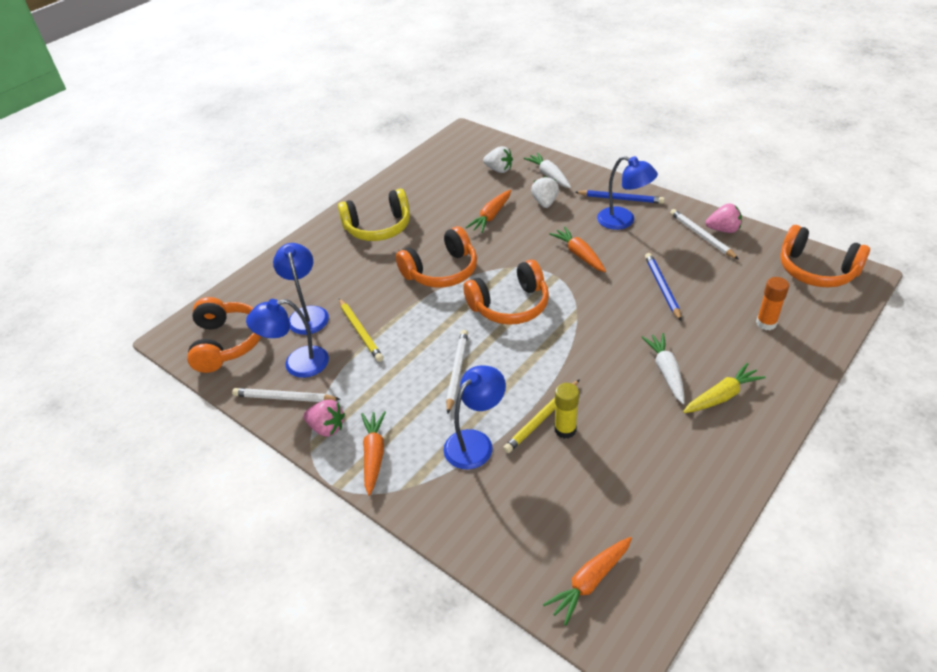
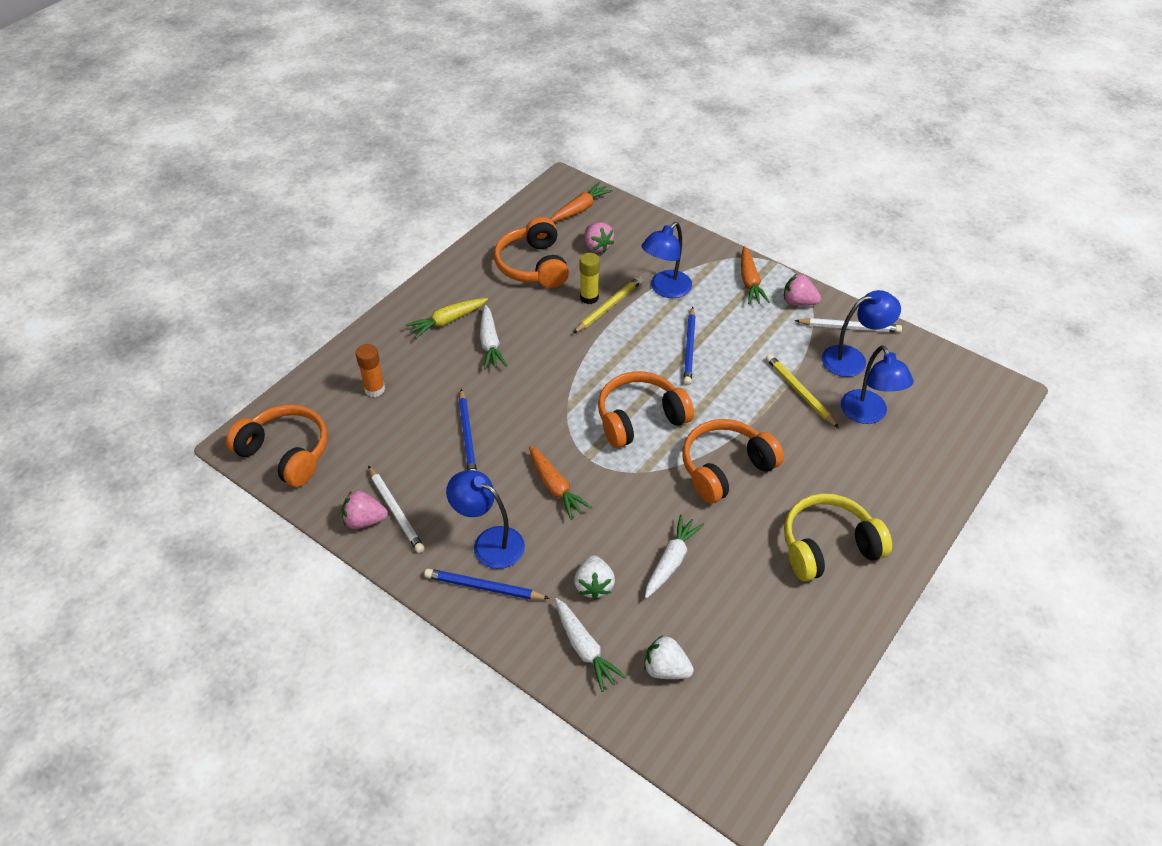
camera: 175 degrees right, 5 degrees up
(227, 343) = (940, 383): orange headphones -> orange headphones (533, 265)
(457, 371) = (689, 348): white pencil -> blue pencil
(491, 216) = (671, 561): orange carrot -> white carrot
(560, 508) = (597, 246): none -> pink strawberry

